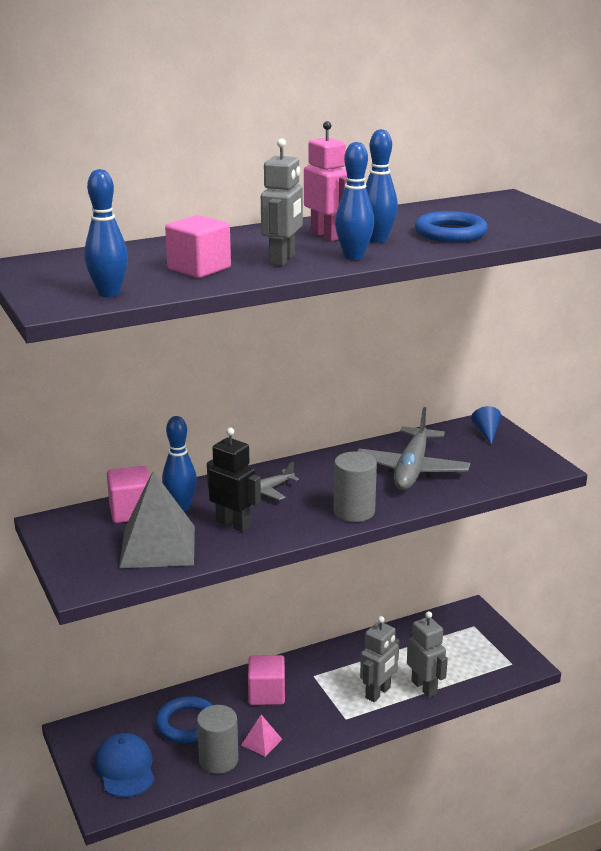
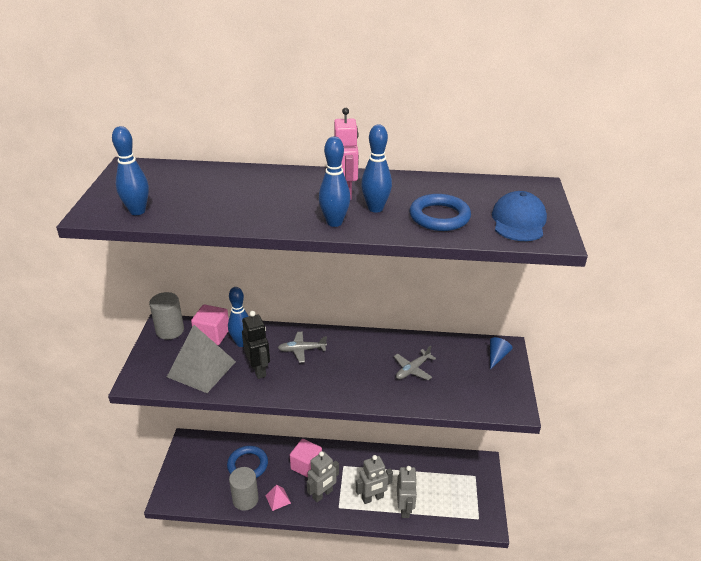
camera: 30 degrees right, 10 degrees up
(125, 768) = (194, 479): blue cap -> blue cap (518, 221)
(199, 268) = (220, 203): pink cube -> none
(283, 259) = (283, 210): grey robot -> grey robot (322, 494)
(354, 511) = (340, 391): grey cylinder -> grey cylinder (170, 330)
(412, 469) = (412, 369): grey plane -> grey plane, size x0.53

